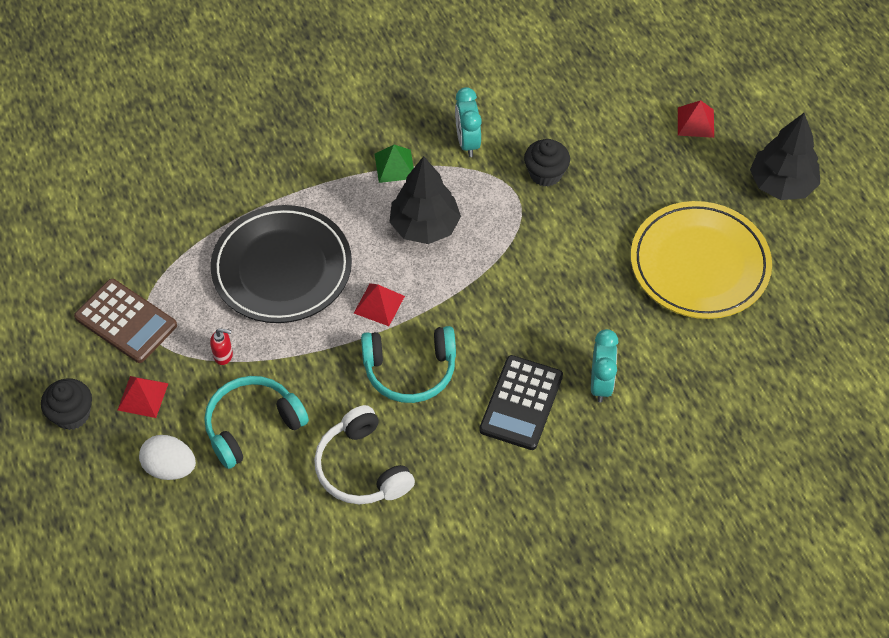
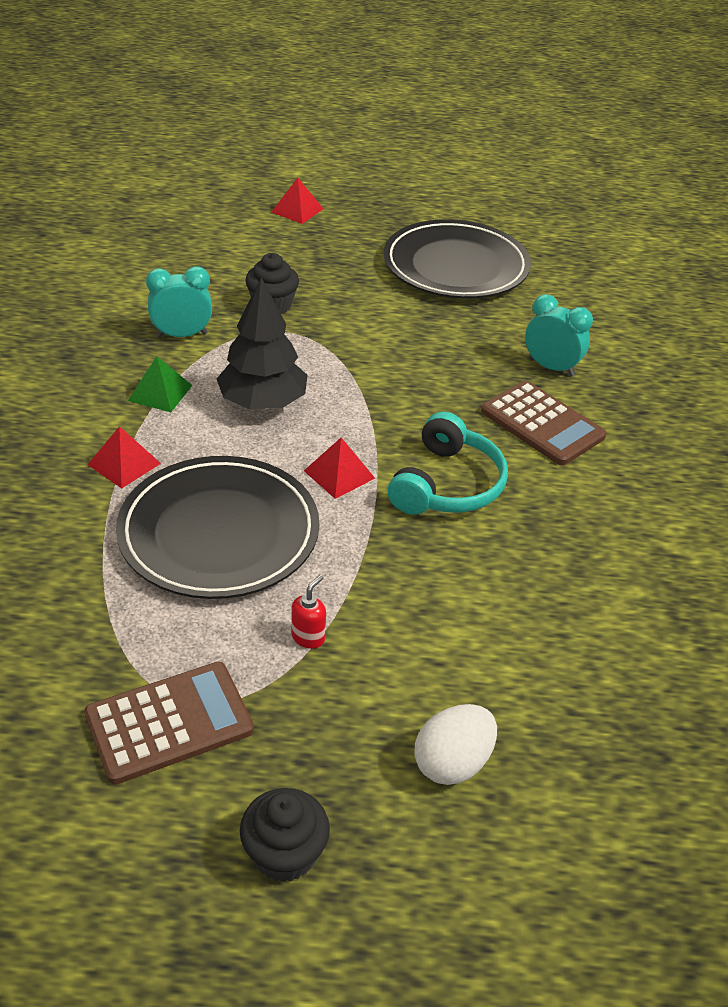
camera: 65 degrees left, 15 degrees down
(143, 396) = (313, 750): red pyramid -> red pyramid (124, 464)
(252, 425) = (437, 649): turquoise headphones -> none
(362, 468) = (558, 573): white headphones -> none
(467, 142) = (182, 335): turquoise clock -> turquoise clock turned 150 degrees clockwise
(521, 403) = (542, 424): black calculator -> brown calculator
(699, 264) = (455, 266): yellow plate -> black plate
(782, 184) = (405, 199): black tree -> none

